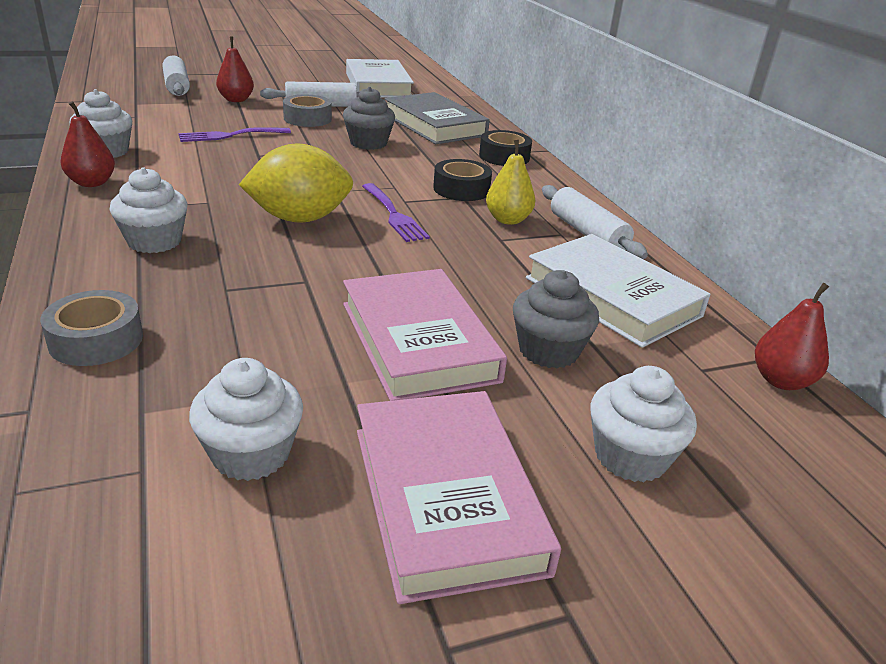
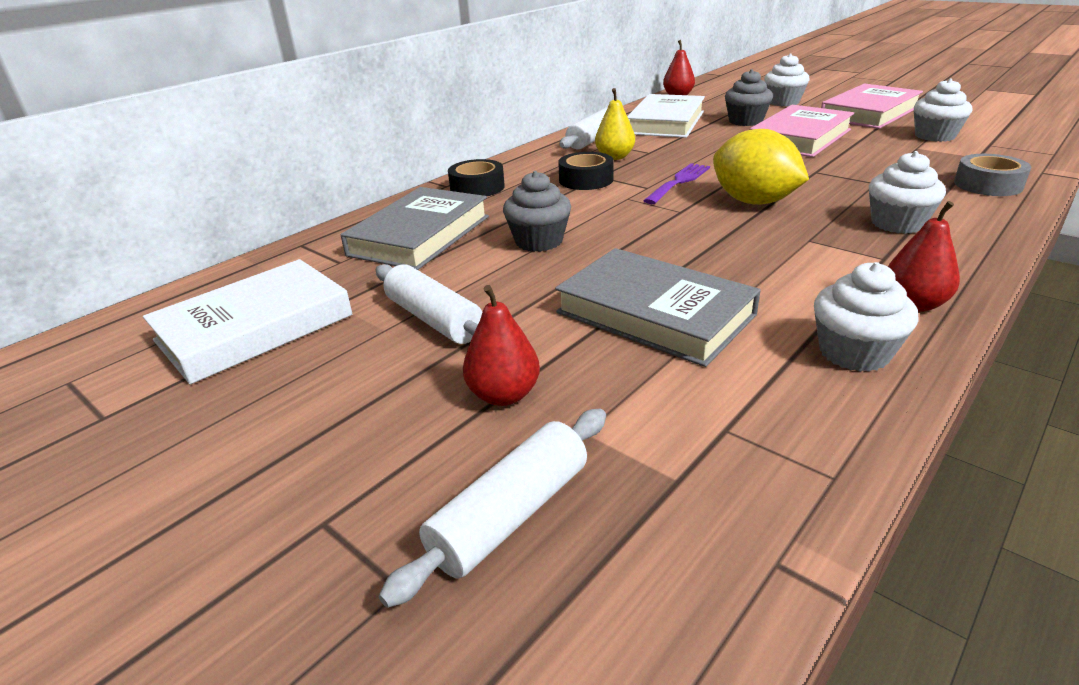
camera: 115 degrees left, 0 degrees up
(230, 135) = (654, 314): purple fork -> grey book
(307, 119) = (509, 302): grey tape -> none

